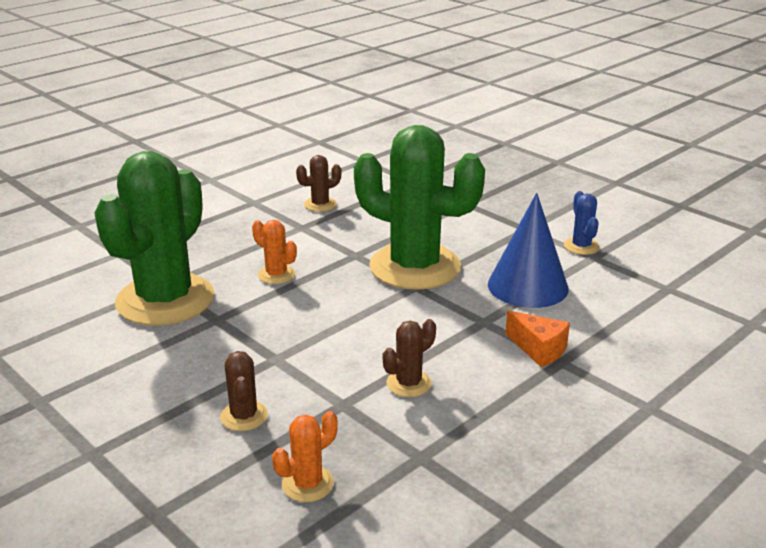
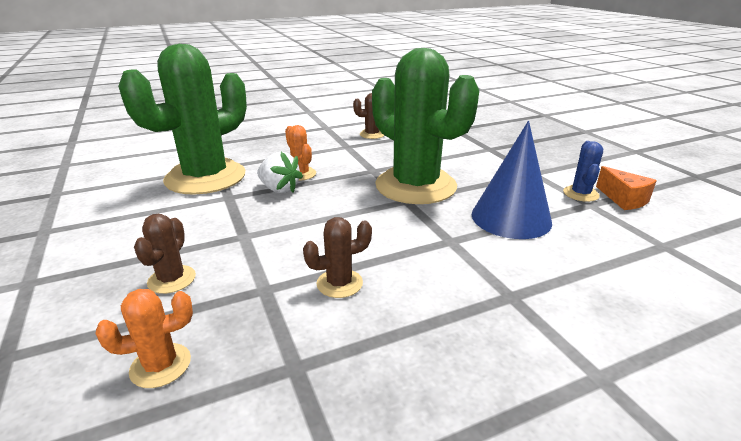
camera: 20 degrees right, 0 degrees up
(268, 298) = (279, 189): none -> white strawberry
(539, 349) = (492, 278): orange cheese -> orange cheese (623, 199)

